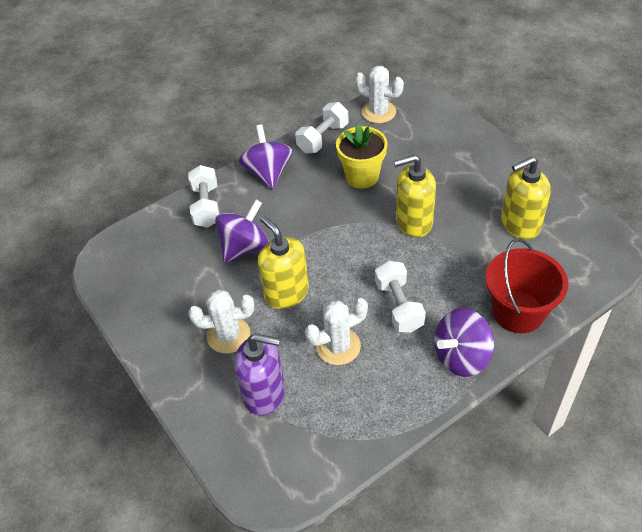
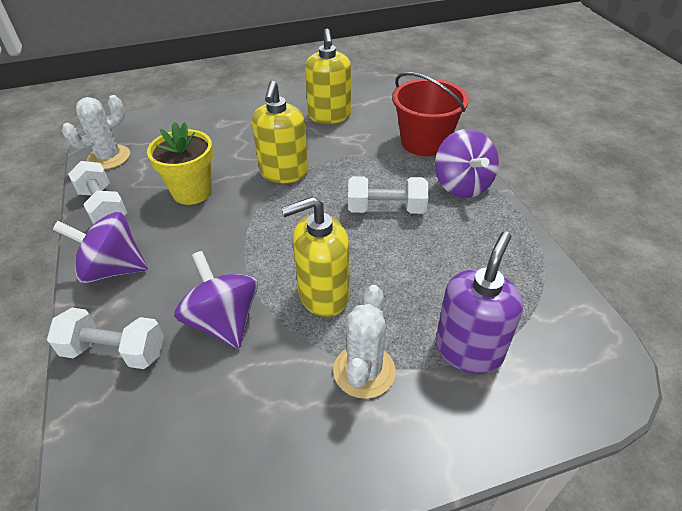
camera: 75 degrees left, 5 degrees down
(338, 346) = (420, 267): white cactus -> none

